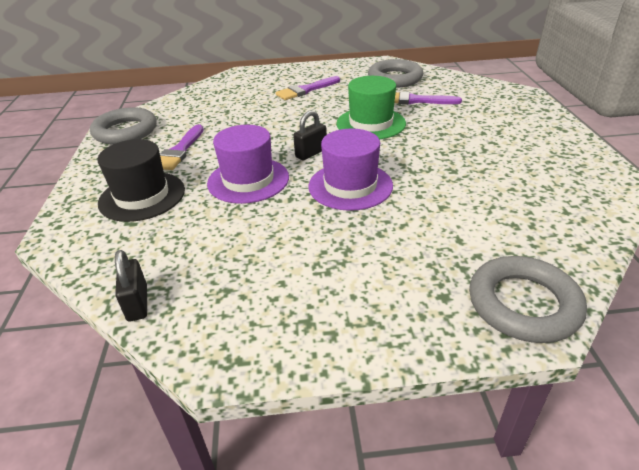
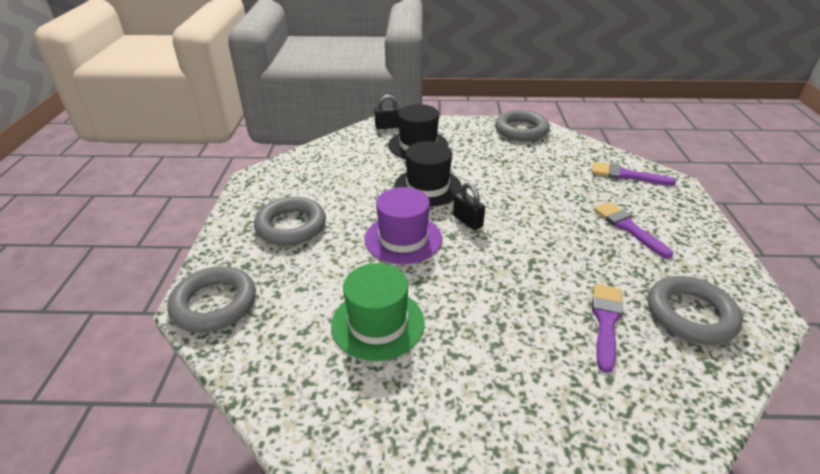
camera: 95 degrees right, 0 degrees up
(137, 303) = (309, 153): black padlock -> black padlock (388, 126)
(180, 151) = (483, 155): purple brush -> purple brush (626, 175)
(248, 180) = (427, 187): purple hat -> black hat
(349, 275) = (291, 226): none -> grey ring
(371, 123) = (532, 268): green hat -> green hat (378, 323)

